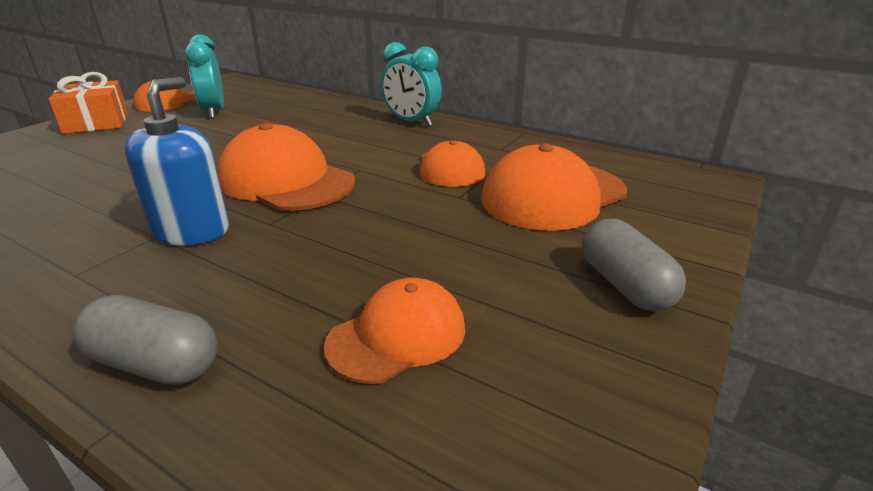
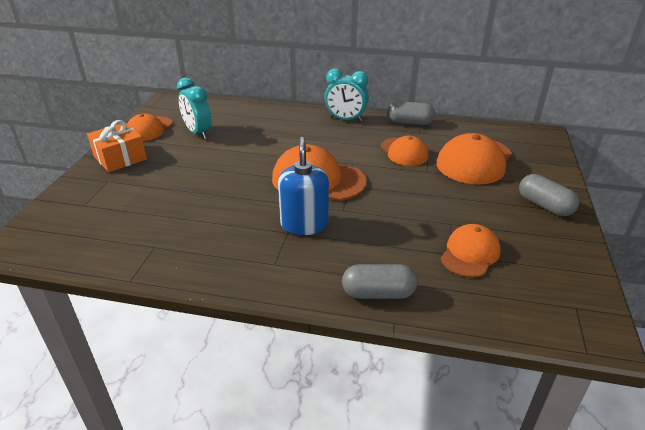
camera: 20 degrees left, 5 degrees up
(498, 137) = (409, 123): none -> grey capsule

